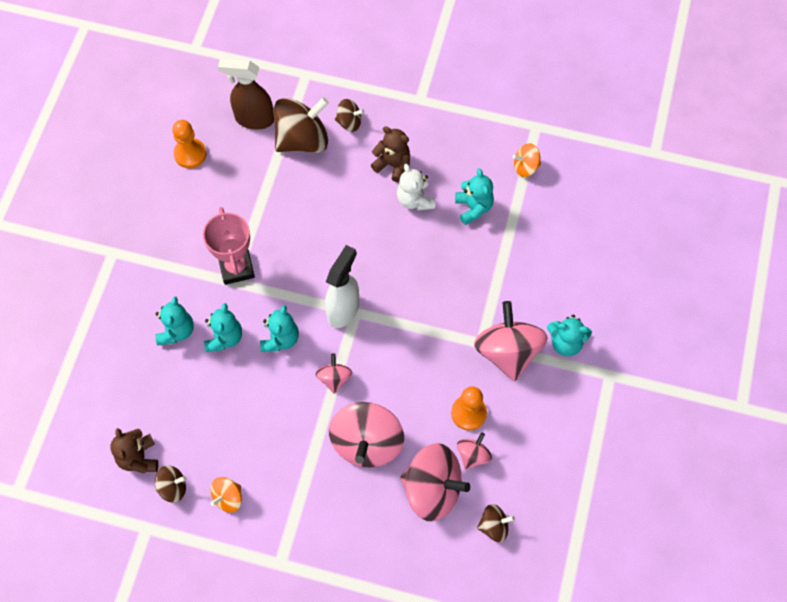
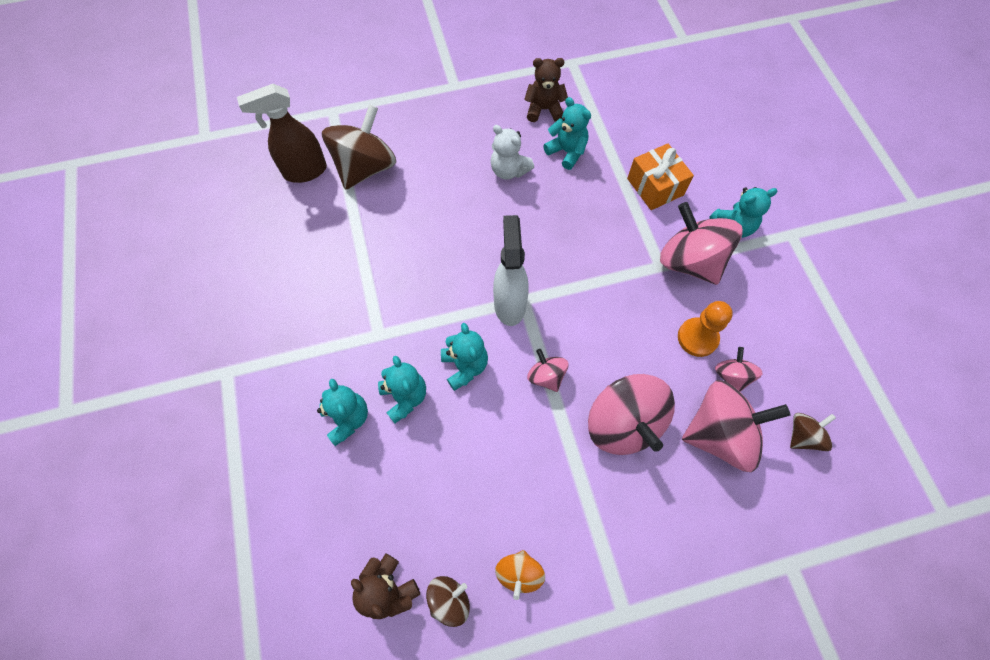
camera: 30 degrees left, 0 degrees up
(190, 154) = (256, 233): orange pawn -> none
(236, 268) = (373, 319): pink trophy -> none
(349, 122) = (401, 133): brown spinning top -> none
(393, 165) = (467, 150): brown teddy bear -> brown teddy bear (544, 109)
(525, 167) = (587, 98): orange spinning top -> none
(525, 276) = (655, 187): none -> orange gift

